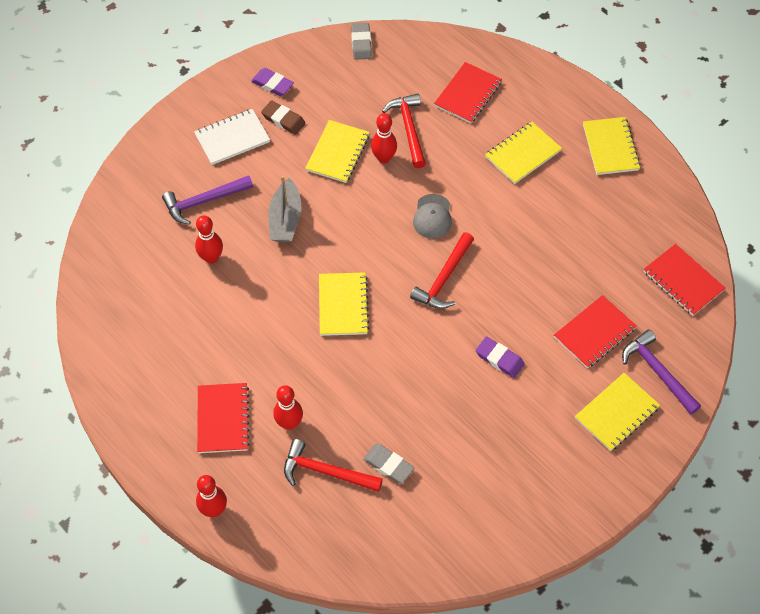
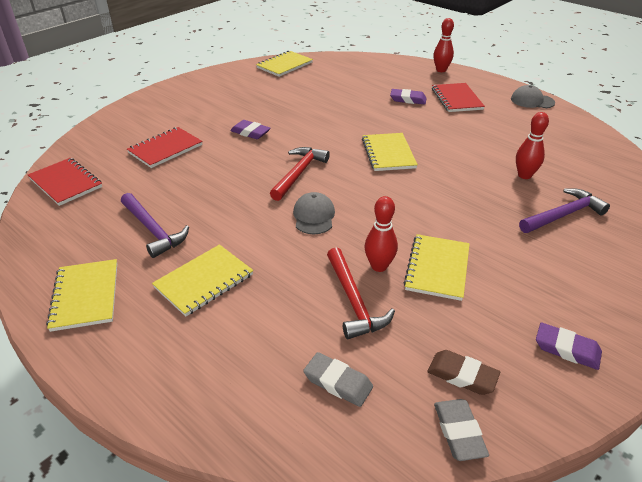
camera: 175 degrees right, 20 degrees down
(124, 406) = (532, 101): none -> grey cap
(232, 138) = (575, 276): white notebook -> none
(283, 120) = (524, 301): brown eraser -> brown eraser (462, 375)
(285, 219) = (469, 206): grey boat -> none
(289, 423) = (408, 99): red bowling pin -> purple eraser
(326, 472) = (374, 84): red hammer -> none
(388, 465) = (332, 88): grey eraser -> grey eraser (338, 382)
(467, 94) = (273, 354): red notebook -> none
(616, 413) = (163, 113): yellow notebook -> yellow notebook (284, 65)
(657, 372) = (120, 132): purple hammer -> purple hammer (153, 230)

